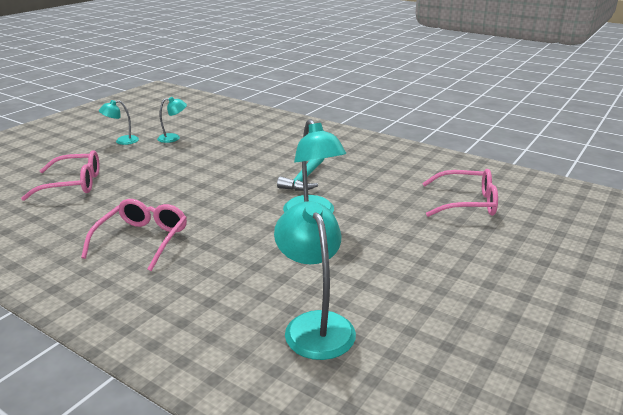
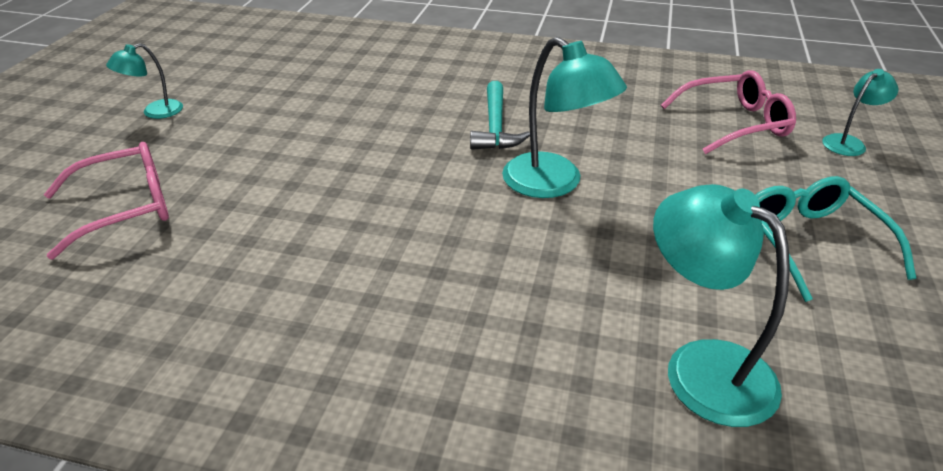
camera: 20 degrees left, 10 degrees up
(142, 240) = (328, 287): pink glasses -> none
(173, 138) = (240, 92): turquoise lamp -> turquoise lamp (848, 142)
(451, 279) = (811, 243): none -> turquoise glasses

